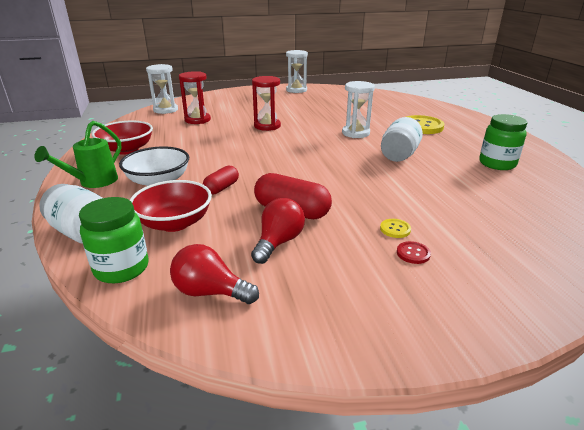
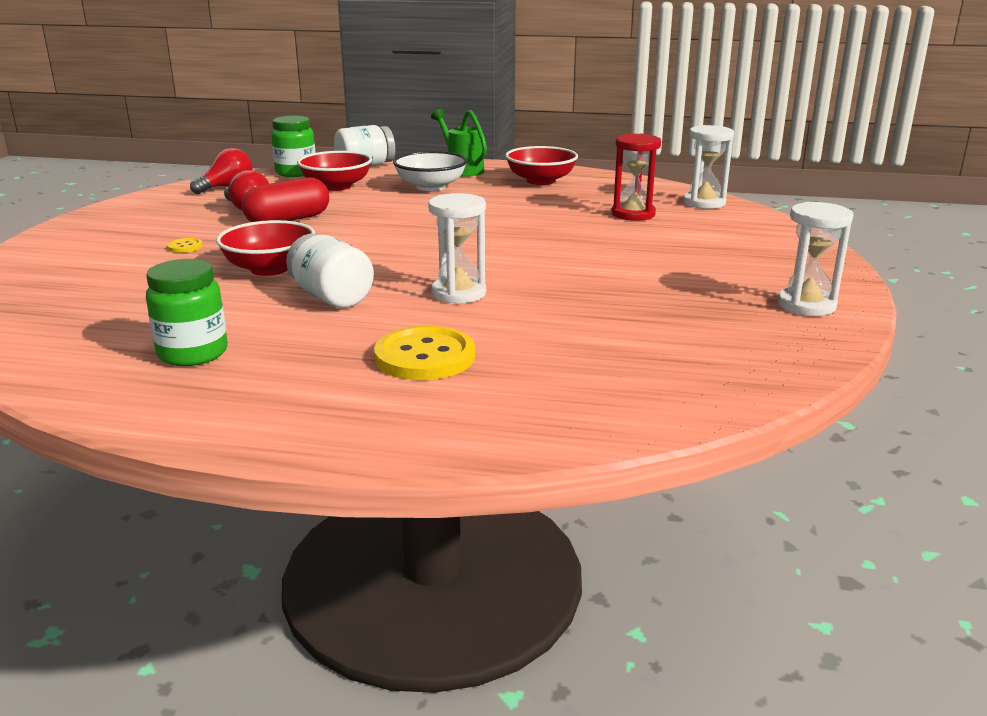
camera: 115 degrees right, 5 degrees down
(221, 188) = (379, 204): red capsule -> none
(267, 126) = (561, 246): red hourglass -> none
(388, 182) = (270, 269): none -> red bowl
(413, 253) = (143, 243): red button -> none

